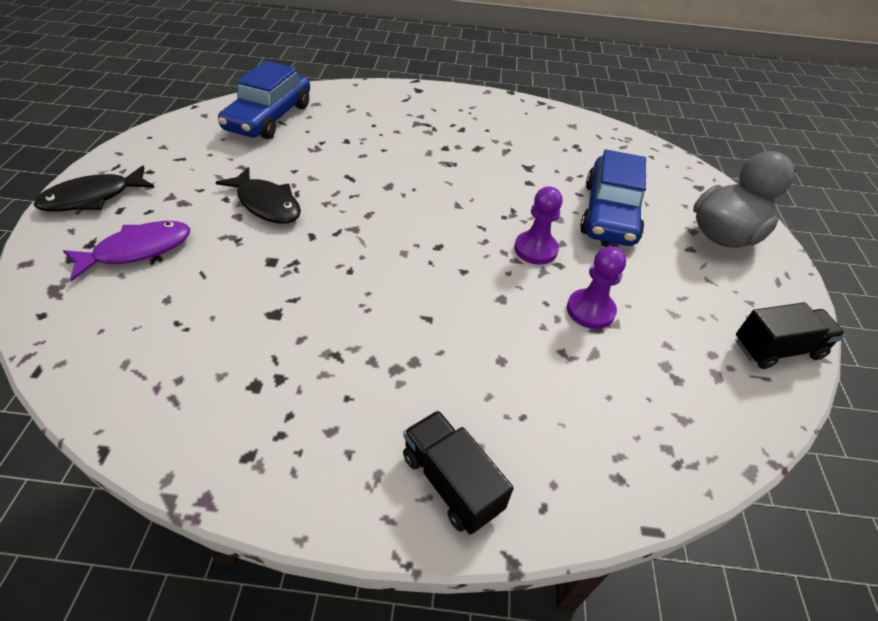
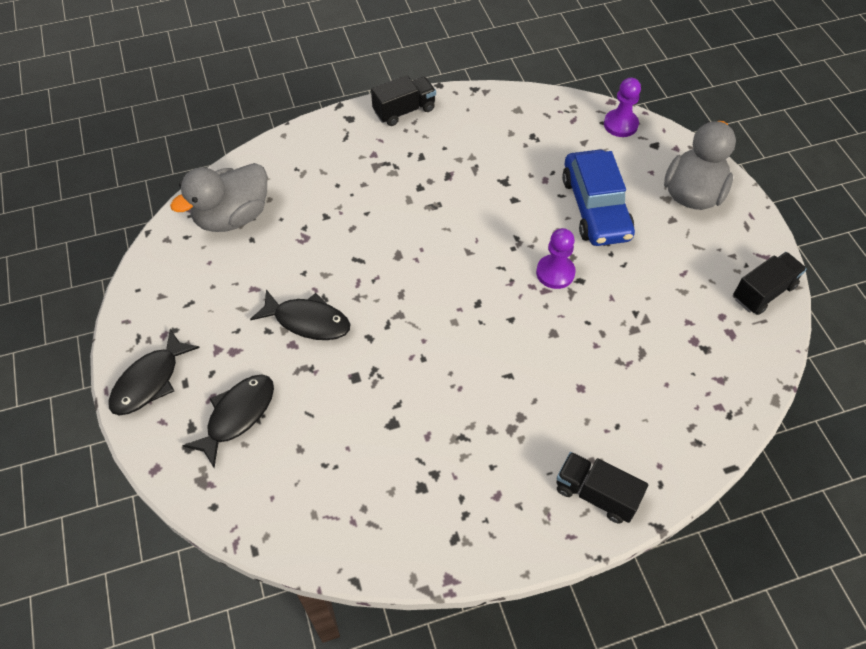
camera: 20 degrees left, 10 degrees up
(138, 250) = (237, 415): purple fish -> black fish
(269, 117) = (232, 217): blue car -> grey duck
(468, 98) = (404, 111): none -> black truck
(590, 310) = (623, 315): purple pawn -> purple pawn (620, 124)

